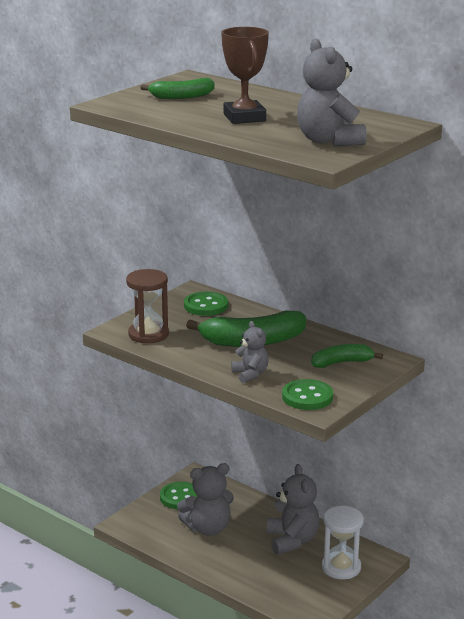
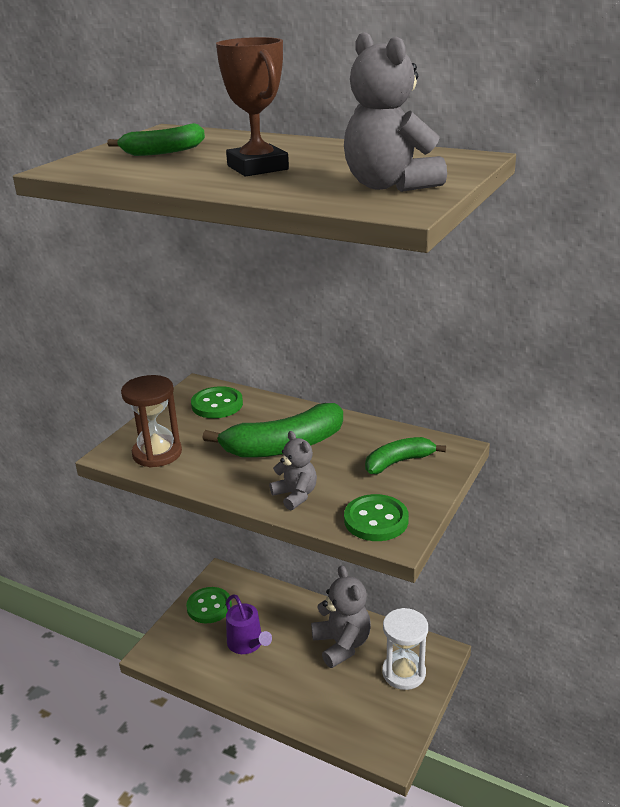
camera: 10 degrees left, 5 degrees up
(208, 528) = (247, 644): grey teddy bear -> purple watering can

